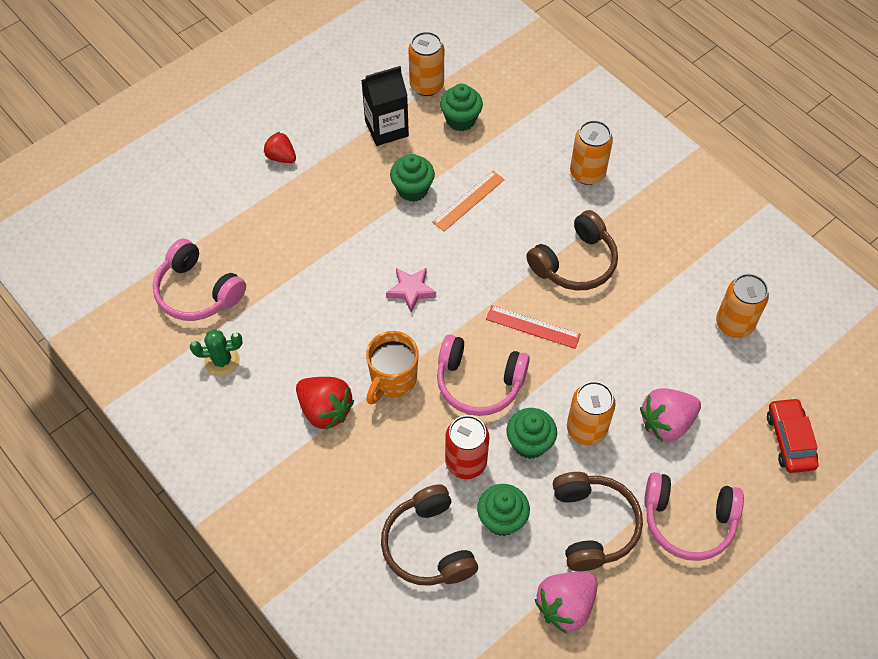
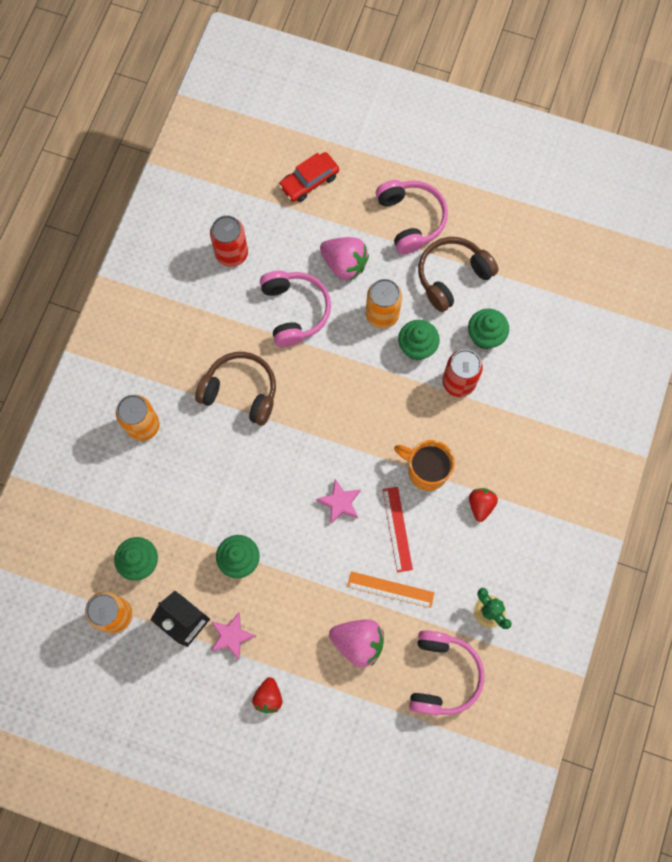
camera: 120 degrees left, 15 degrees up
(325, 410) = (480, 505): red strawberry -> red strawberry, size x0.63
(350, 154) = (231, 636): none -> pink star
(392, 380) = (426, 471): orange mug -> orange mug turned 150 degrees counterclockwise
(428, 545) = (534, 373): brown headphones -> none
(468, 200) = (225, 506): orange ruler -> orange ruler (390, 589)
(479, 382) = (389, 407): pink headphones -> pink headphones (294, 311)
(533, 327) = (318, 393): red ruler -> red ruler (397, 529)
(565, 606) = (518, 267): pink strawberry -> pink strawberry (358, 642)
(734, 324) = (232, 254): orange can -> red can

